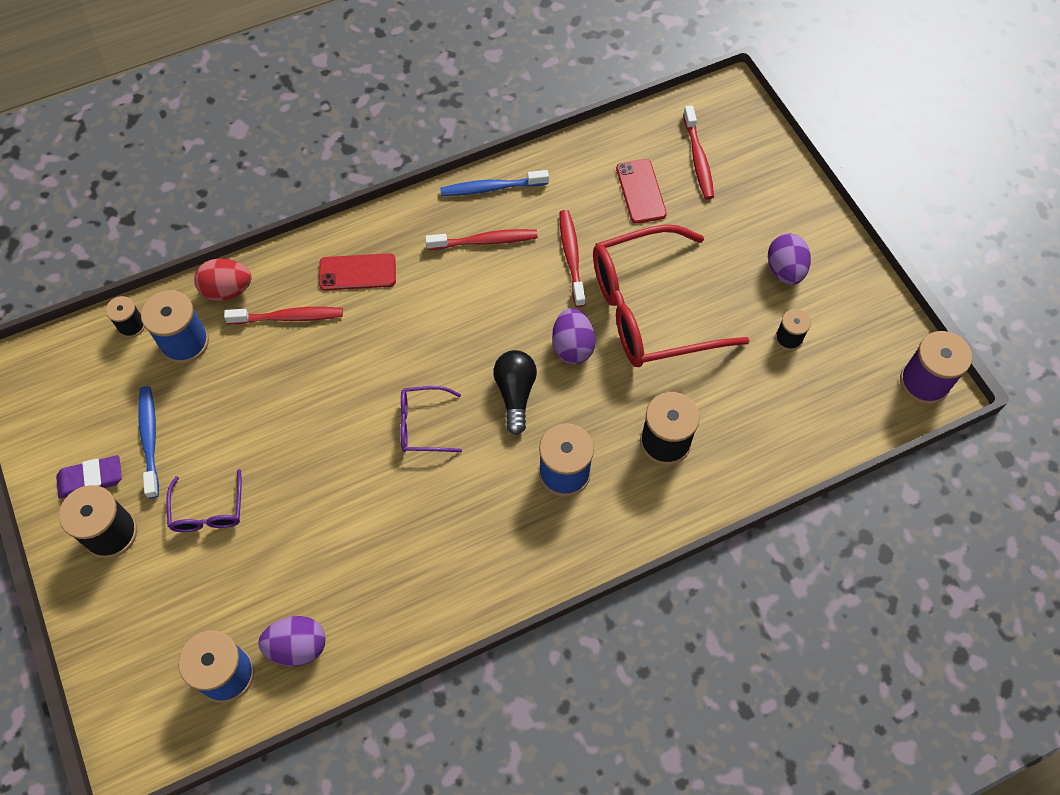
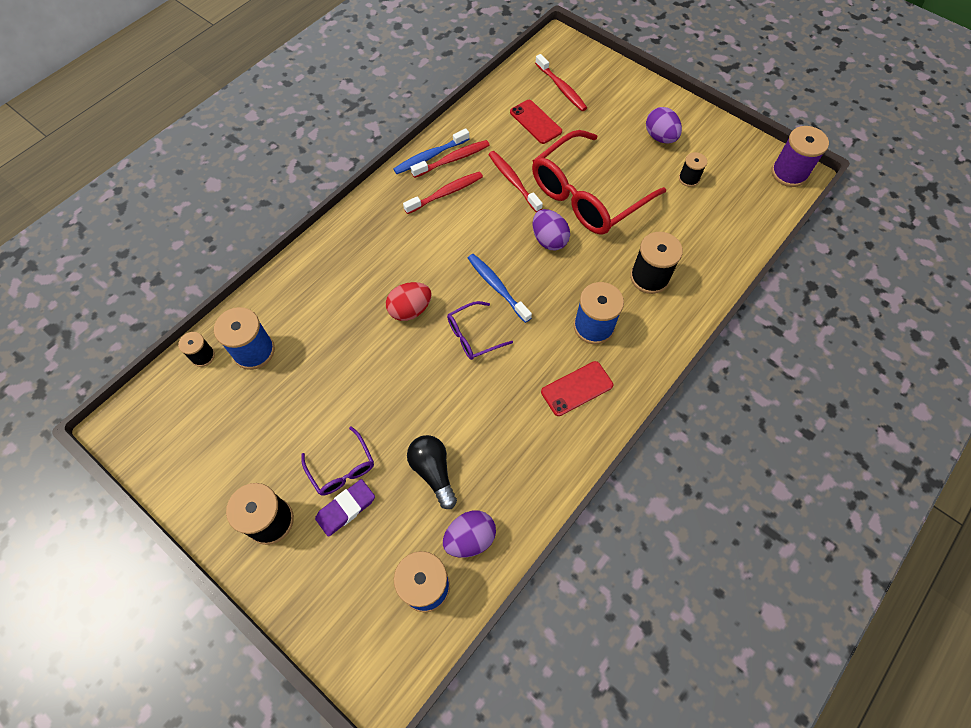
camera: 25 degrees left, 0 degrees up
(91, 479) = (230, 486): purple eraser -> purple eraser (346, 508)
(150, 439) = (264, 435): blue toothbrush -> blue toothbrush (497, 287)
(227, 290) = (268, 300): red egg -> red egg (410, 310)
(289, 317) = (328, 301): red toothbrush -> red toothbrush (453, 159)
(357, 272) = (363, 249): red phone -> red phone (577, 388)
(515, 394) = (527, 287): black light bulb -> black light bulb (433, 471)

